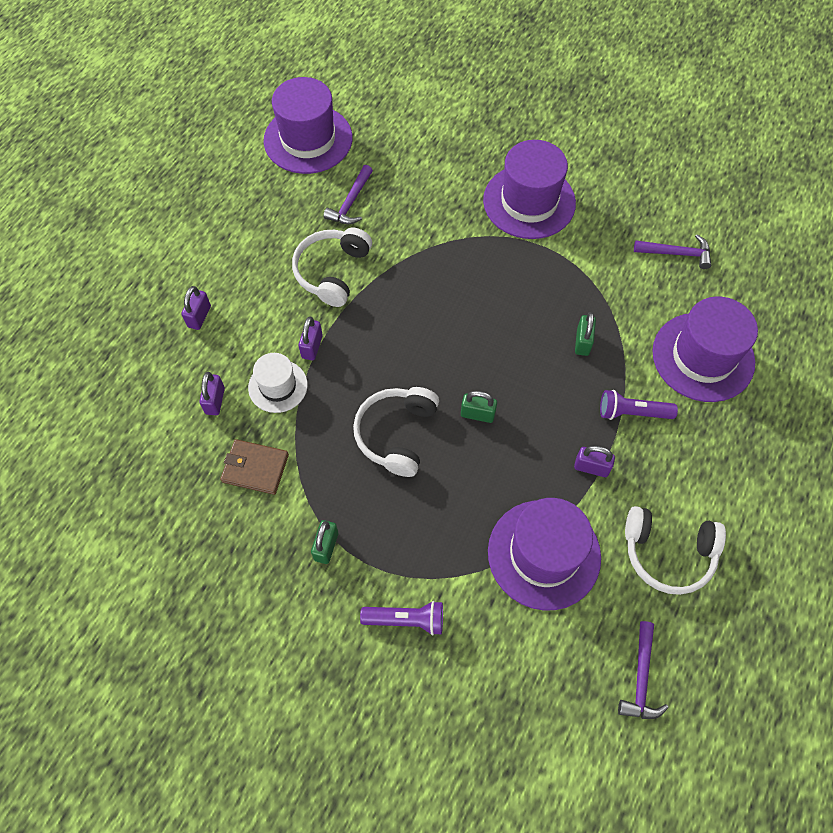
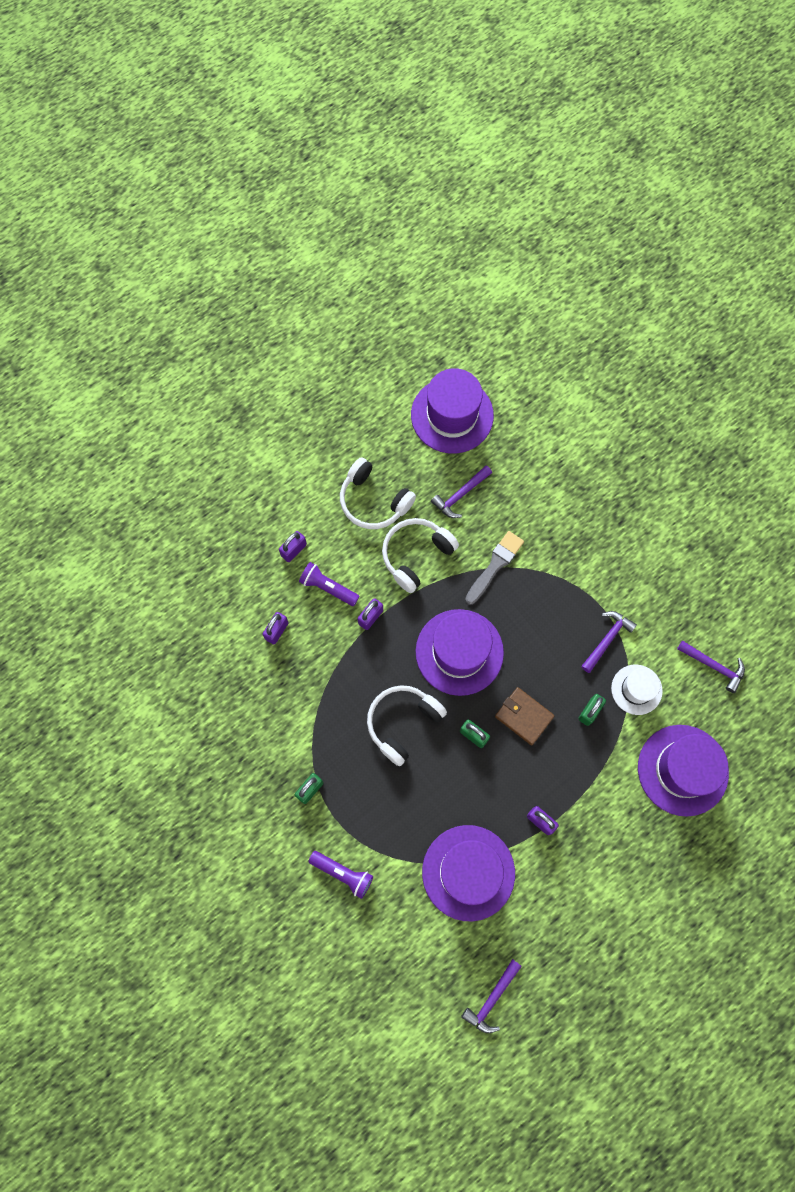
camera: 25 degrees right, 10 degrees up
(255, 468) = (284, 702): brown wallet -> brown wallet (524, 716)
(278, 386) = (329, 640): white hat -> white hat (636, 689)
(417, 250) = (495, 565): none -> grey brush
(529, 201) = (612, 560): purple hat -> purple hat (459, 652)
(563, 271) = (607, 639): none -> purple hammer
(632, 412) = (598, 791): purple flashlight -> purple flashlight (328, 587)
(668, 553) = (563, 917): white headphones -> white headphones (373, 501)

